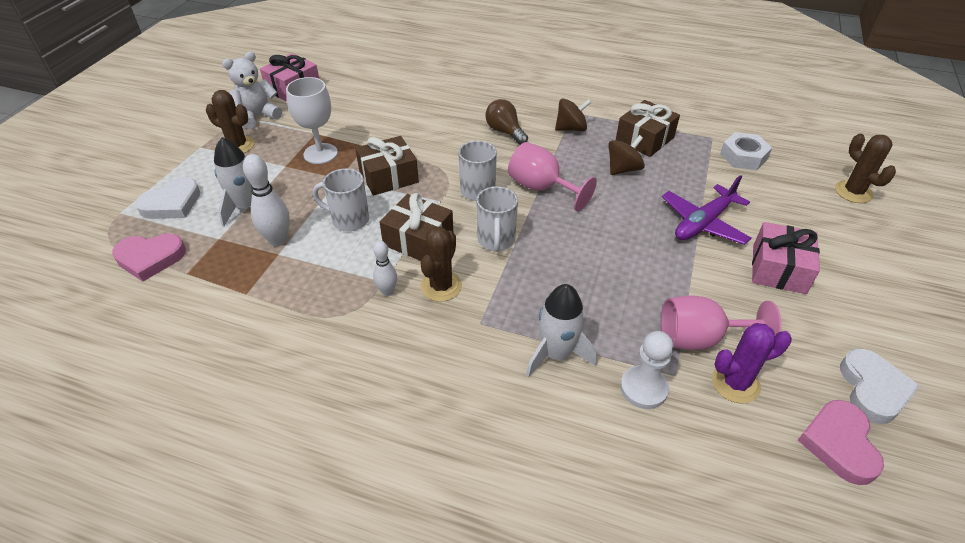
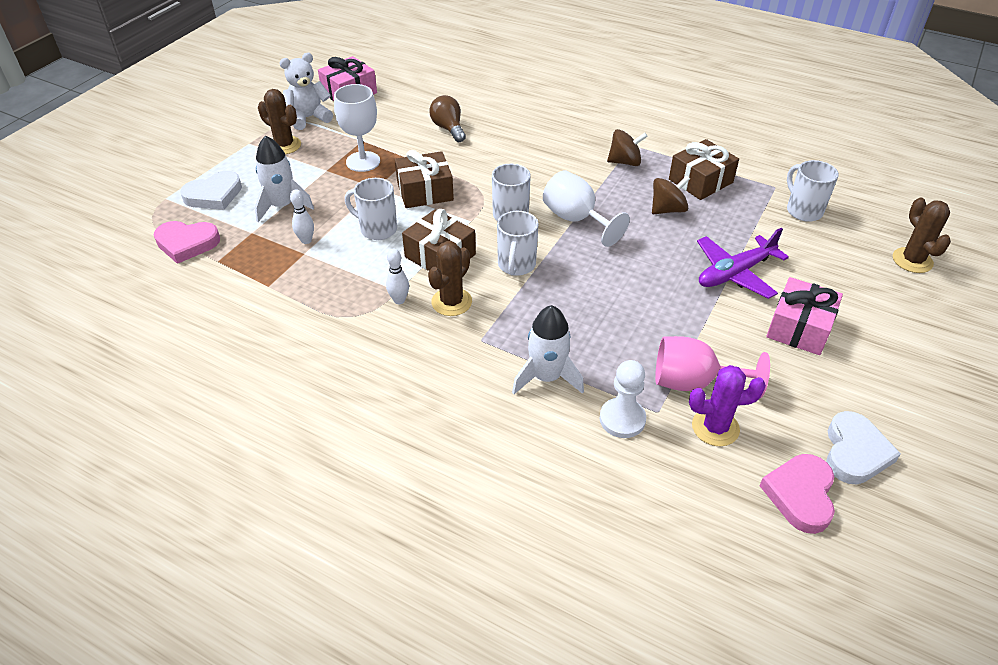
camera: 10 degrees right, 0 degrees up
(278, 240) = (306, 240): white bowling pin -> white bowling pin, size x0.61
(505, 132) = (554, 158): brown light bulb -> brown light bulb (448, 128)
(541, 188) = (576, 219): pink goblet -> white goblet
(743, 156) = (803, 210): white nut -> white mug

